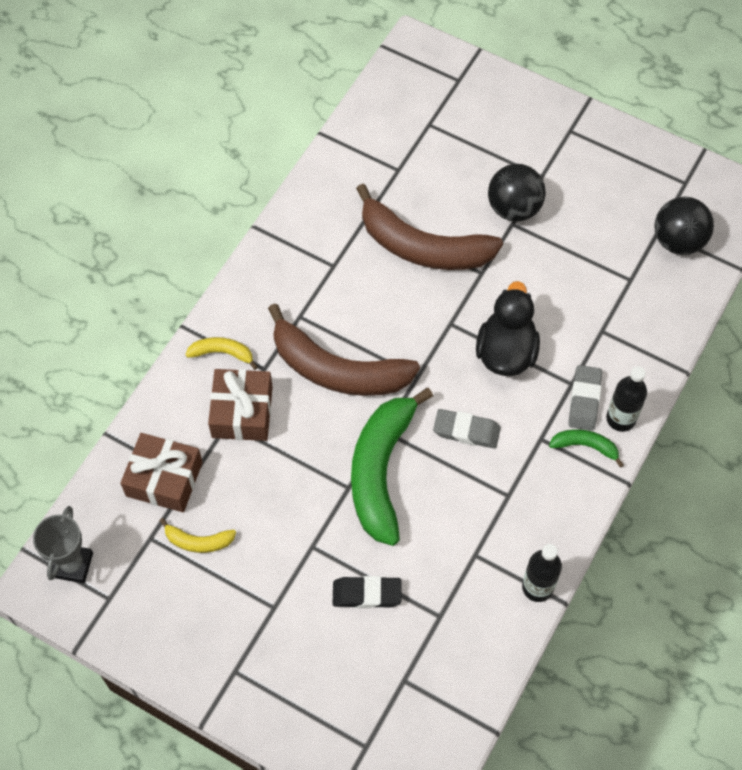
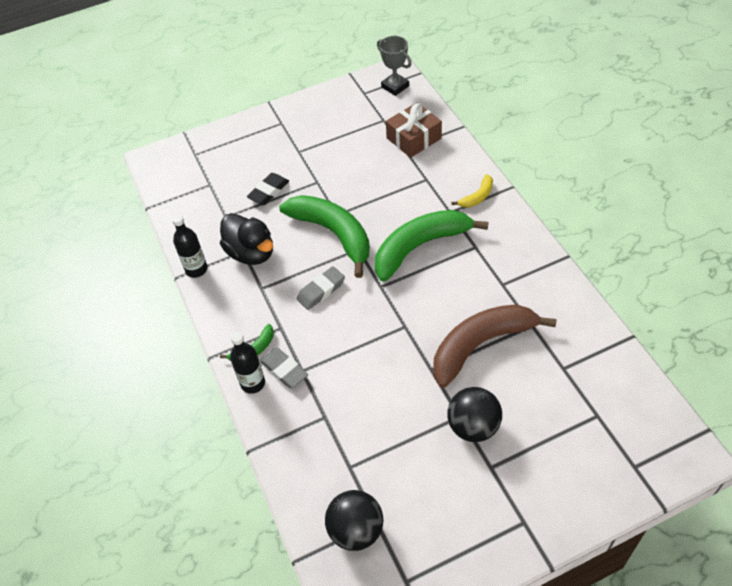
camera: 130 degrees right, 10 degrees down
(198, 541) = (364, 137): yellow banana -> none
(242, 412) = (428, 188): brown gift -> none
(337, 370) = (419, 247): brown banana -> green banana
(506, 352) = (357, 346): black duck -> black duck (251, 253)

